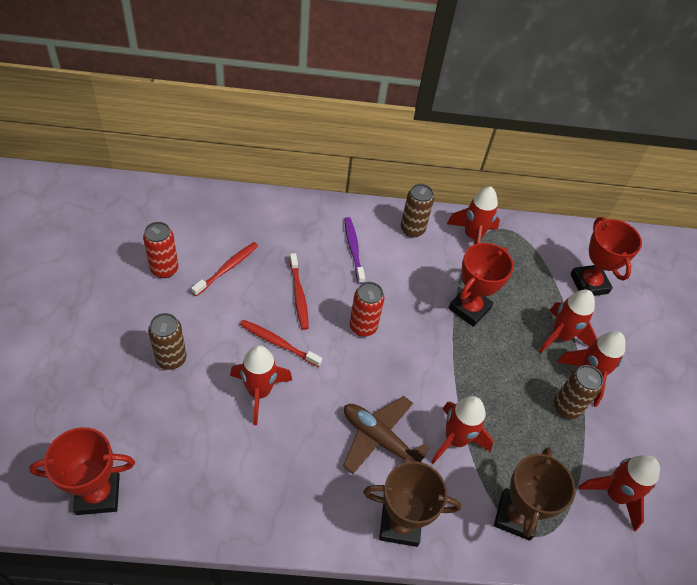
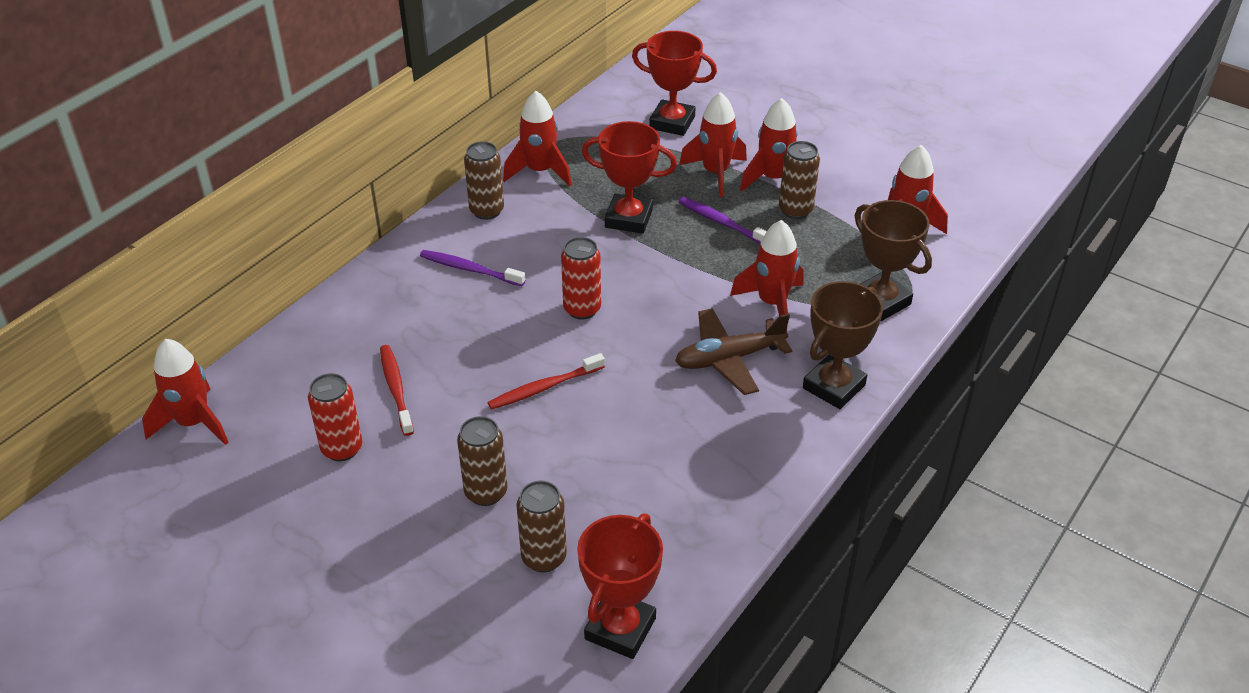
camera: 50 degrees left, 10 degrees down
(135, 419) = (544, 557): none -> brown can
(259, 392) = (596, 431): red rocket -> red rocket (193, 423)
(298, 295) = (493, 342): red toothbrush -> none
(469, 308) = (628, 218): red trophy -> red trophy turned 60 degrees counterclockwise
(512, 366) = (722, 222): none -> purple toothbrush

